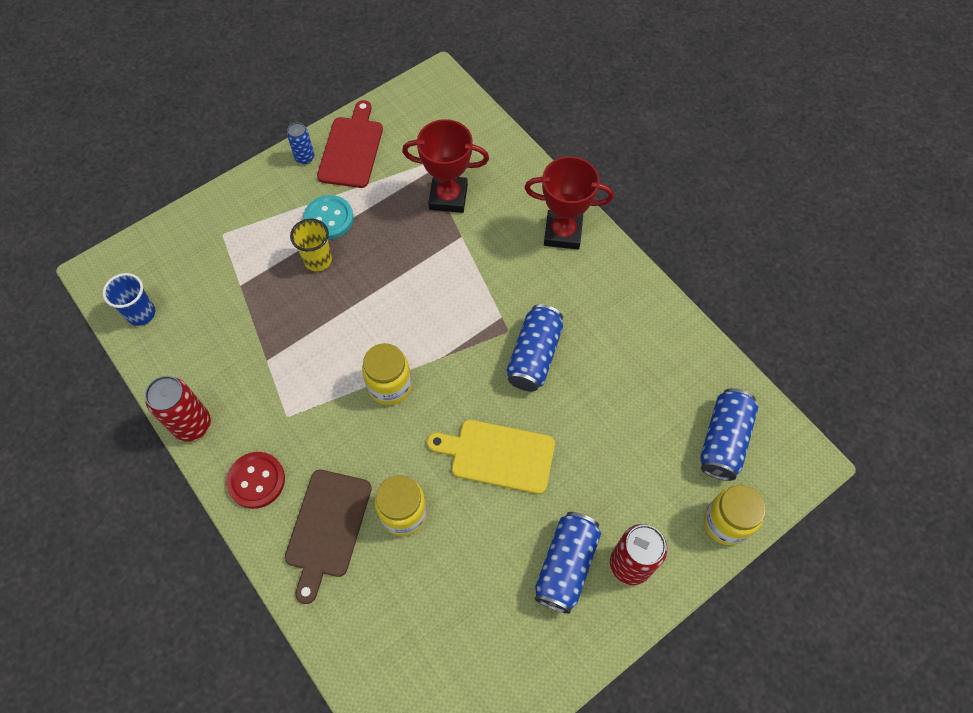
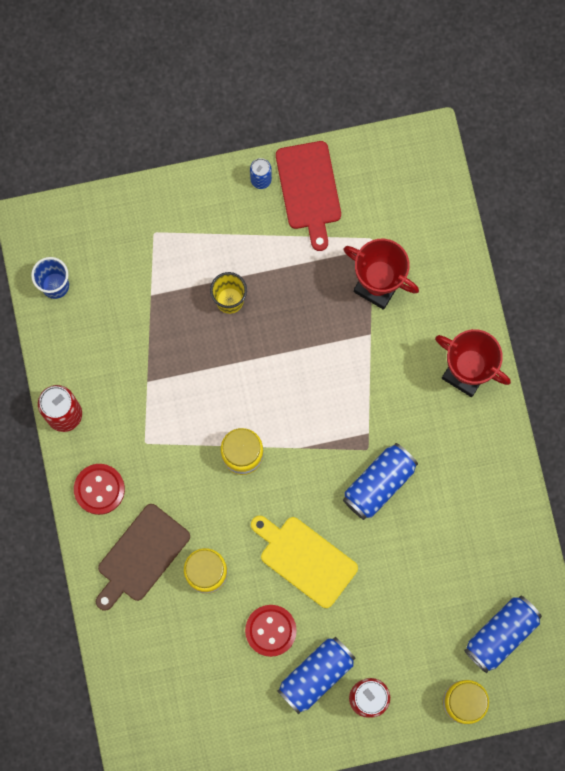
camera: 25 degrees right, 15 degrees up
(329, 218) = (257, 259): turquoise button -> none
(351, 149) = (309, 189): red cutting board -> red cutting board turned 135 degrees clockwise
(497, 541) = (270, 630): none -> red button

